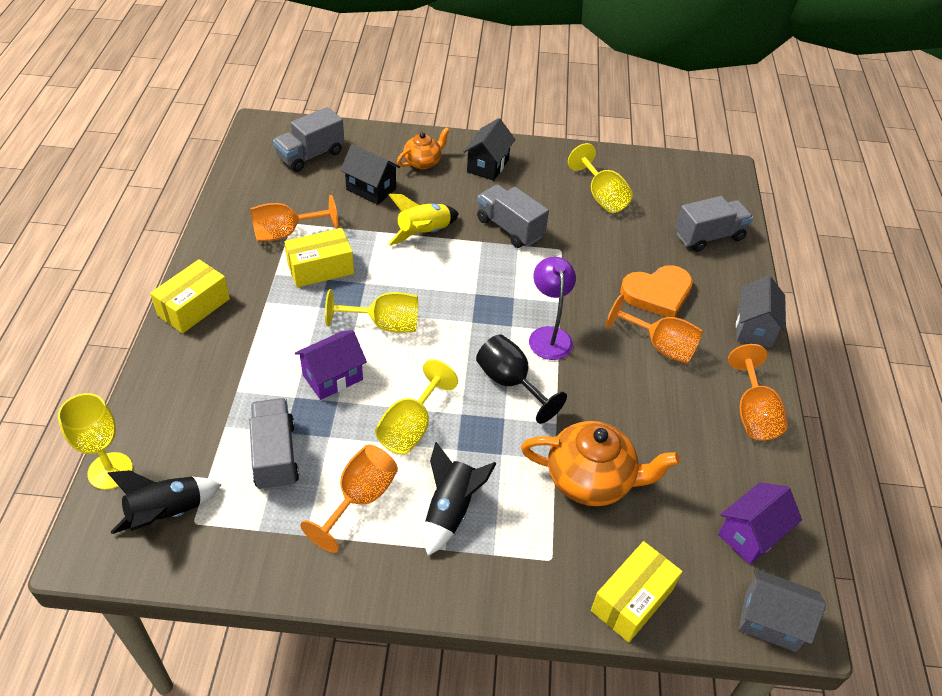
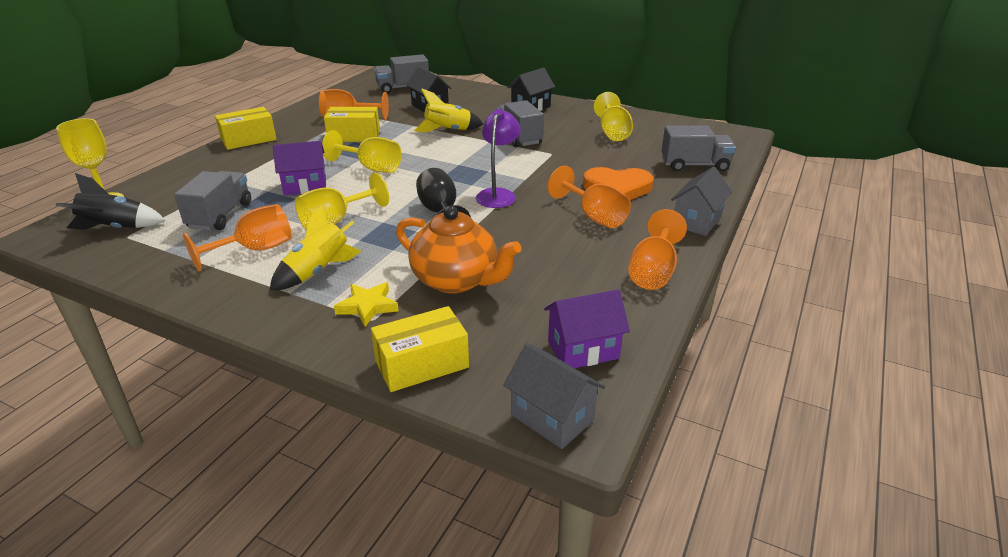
camera: 25 degrees right, 15 degrees down
(423, 162) = (481, 100): orange teapot -> none
(450, 510) = (318, 271): black rocket -> yellow rocket
(534, 543) = (367, 306): none -> yellow star

